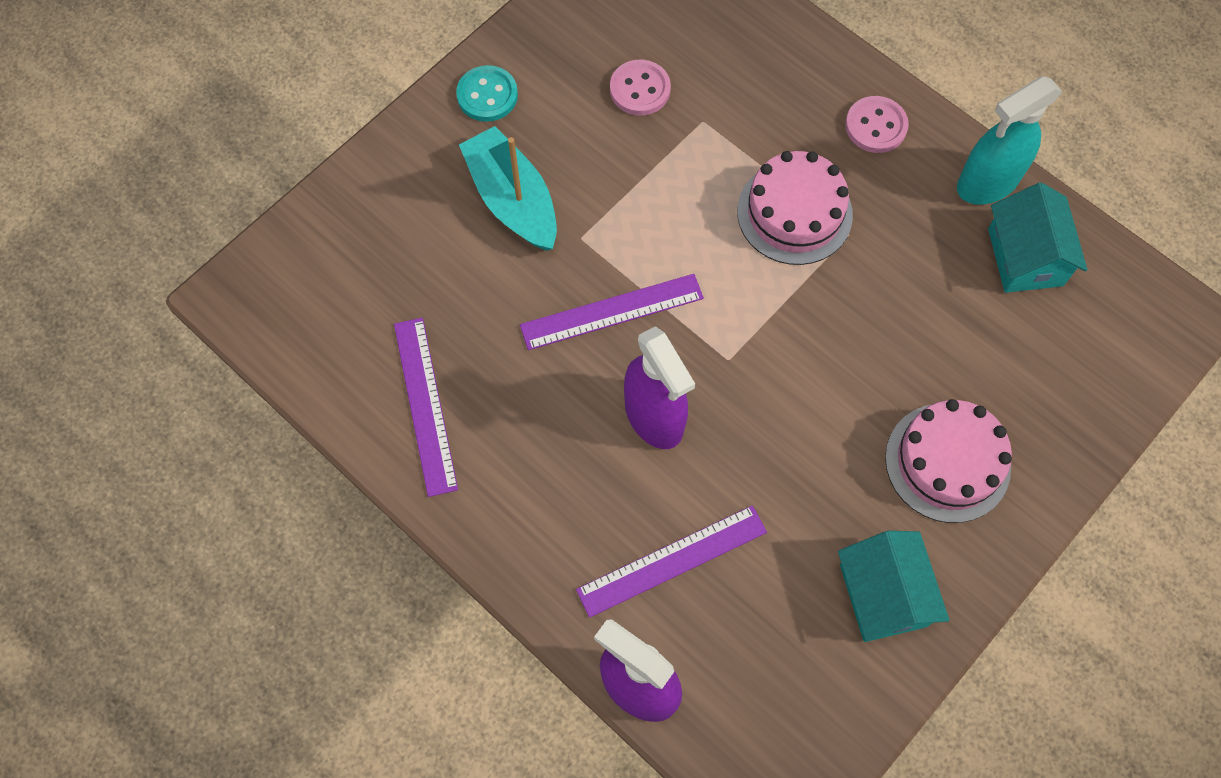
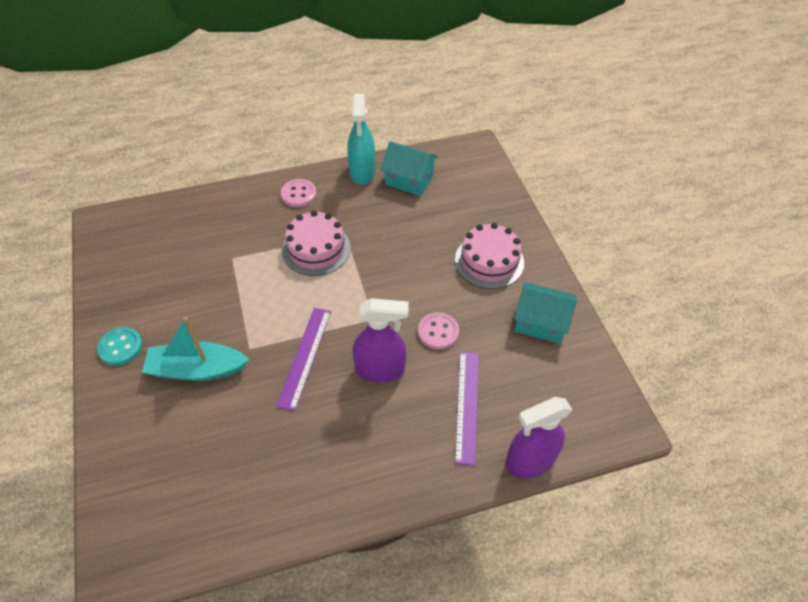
camera: 60 degrees left, 15 degrees down
(425, 405) = (286, 487): purple ruler -> none
(640, 89) = (188, 274): pink button -> pink button (438, 332)

